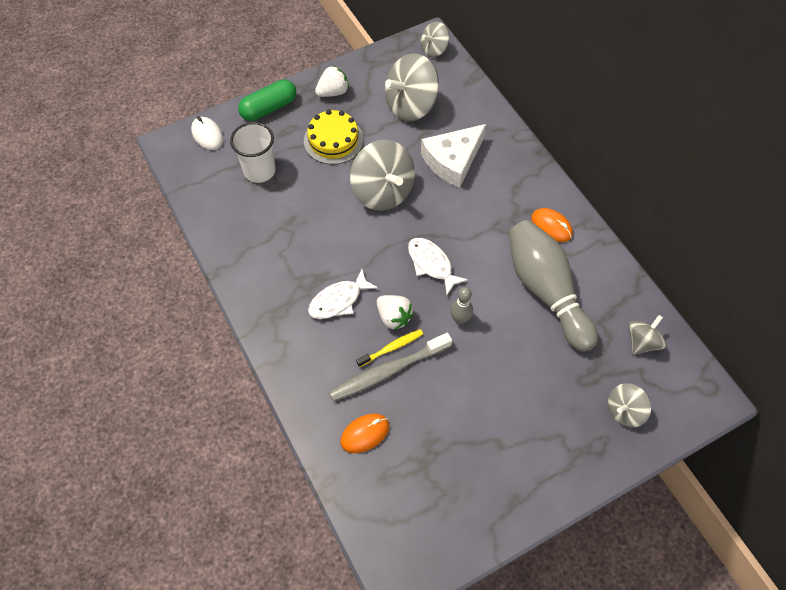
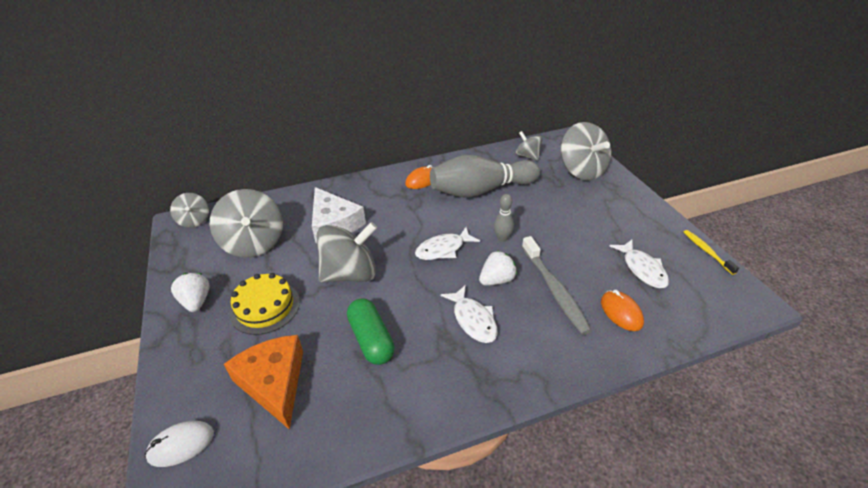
camera: 80 degrees left, 20 degrees down
(259, 171) = (274, 383): white cup -> orange cheese
(269, 108) = (180, 366): green capsule -> green capsule (371, 339)
(391, 348) = (529, 285): yellow toothbrush -> yellow toothbrush (707, 251)
(434, 464) = (642, 269): none -> white fish
(624, 411) = (581, 170): grey spinning top -> grey spinning top, size x1.82

